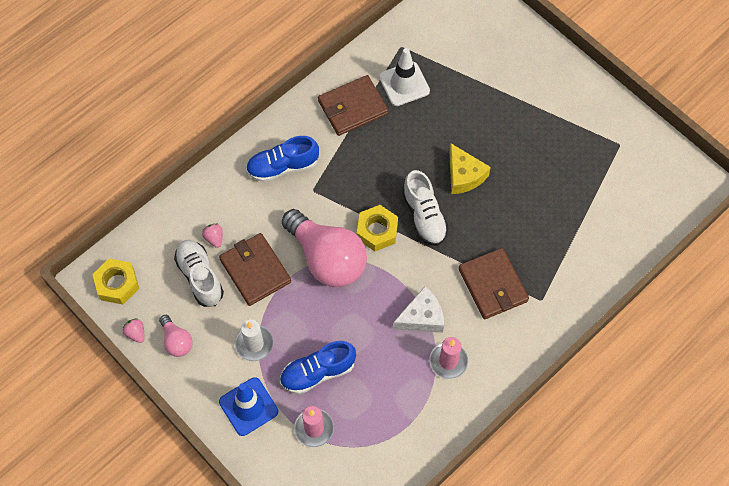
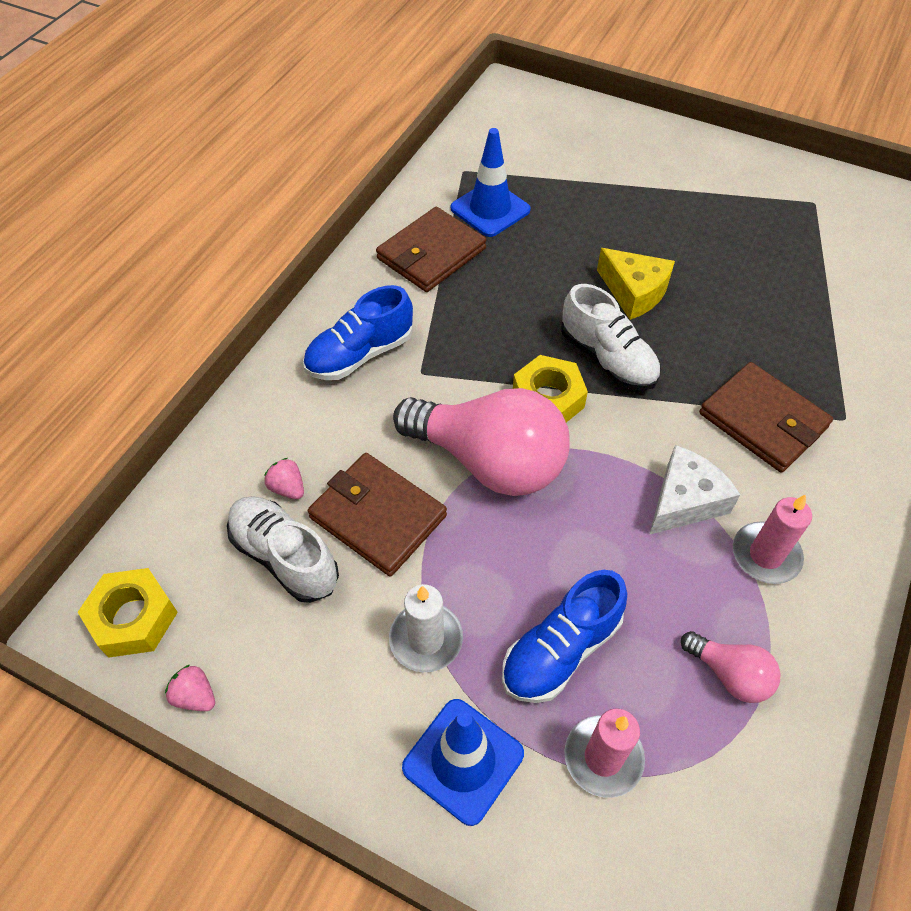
camera: 20 degrees left, 10 degrees down
(176, 341) = (279, 684): pink light bulb -> pink light bulb (729, 674)
(404, 84) = (490, 209): white traffic cone -> blue traffic cone

